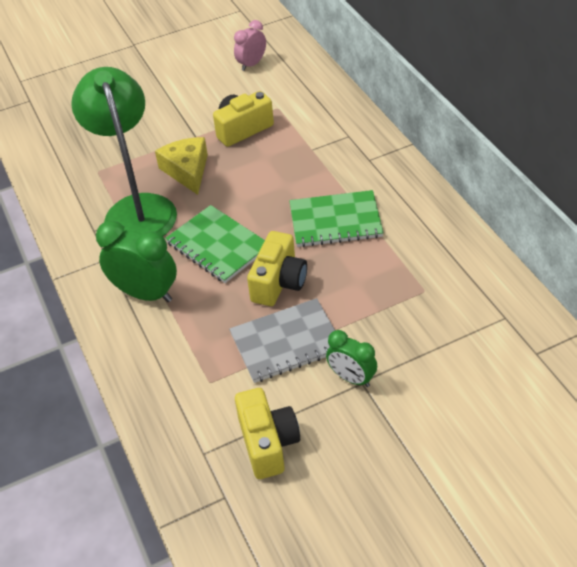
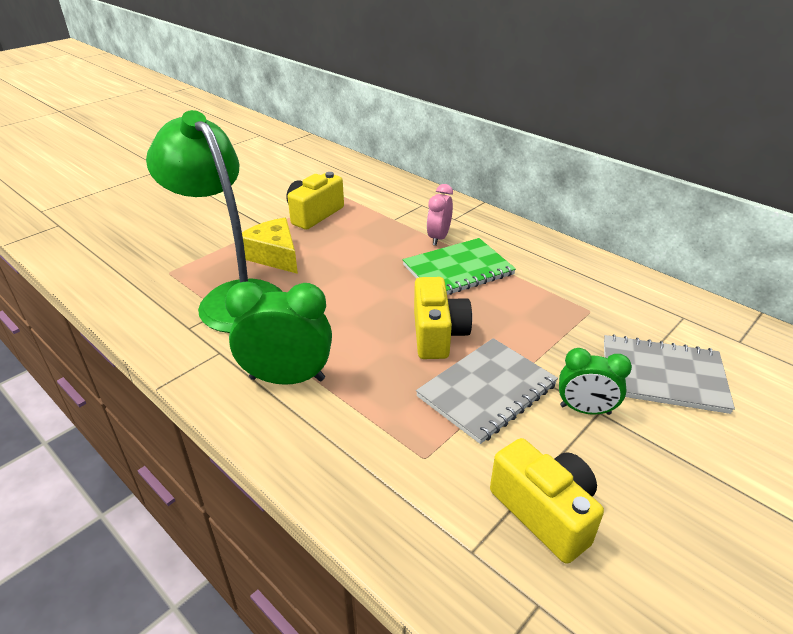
camera: 25 degrees left, 10 degrees down
(217, 246) = (347, 314): green notebook -> none
(252, 64) = (293, 168): pink clock -> pink clock (438, 238)
(438, 366) = (662, 375): none -> grey notebook

